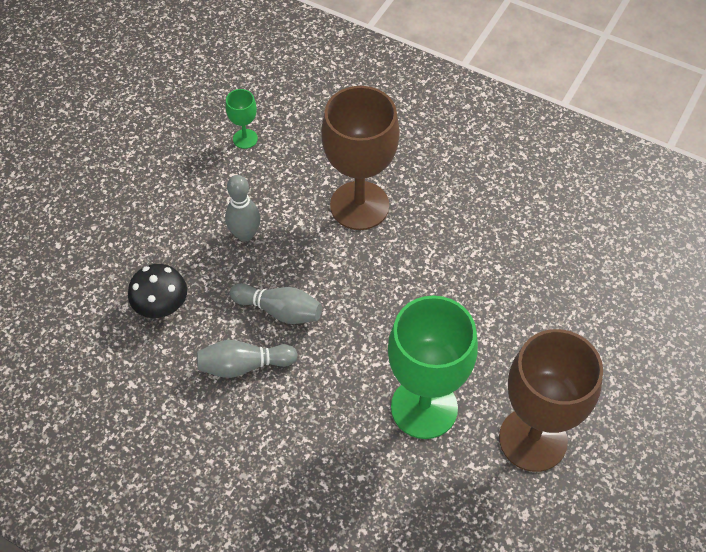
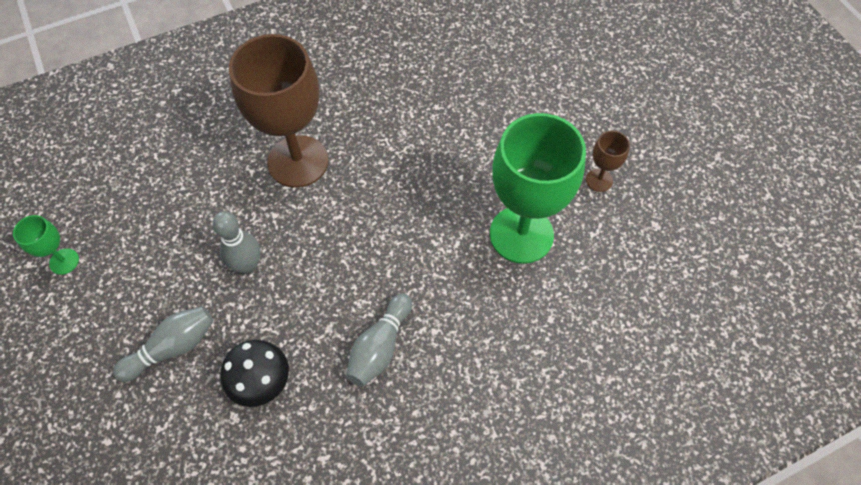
camera: 55 degrees left, 5 degrees up
(245, 139) = (146, 204): green goblet -> green goblet (64, 261)
(279, 310) = (348, 285): grey bowling pin -> grey bowling pin (172, 348)
(533, 439) = (599, 180): brown goblet -> brown goblet, size x0.44

